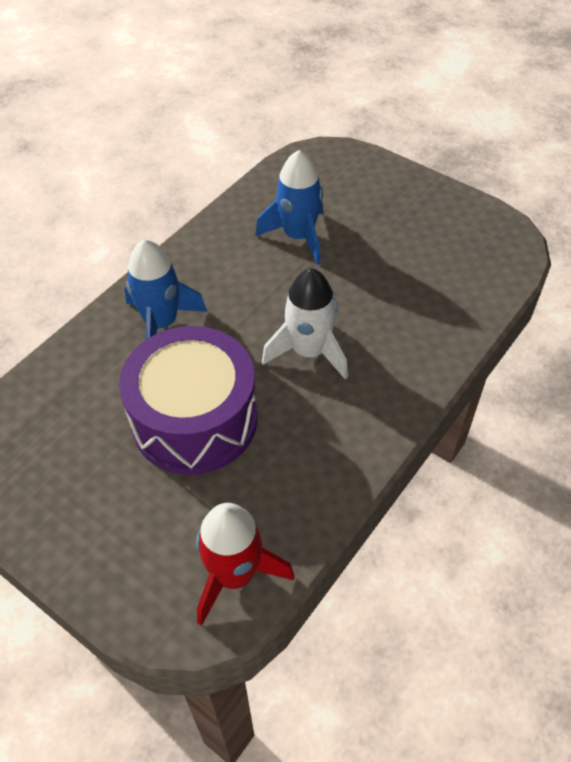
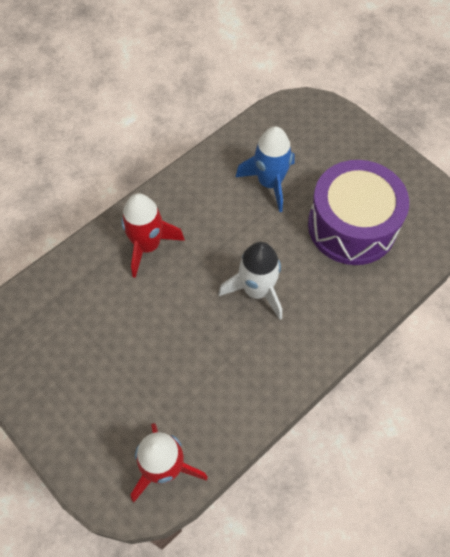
camera: 10 degrees right, 10 degrees up
(161, 323) = (147, 245): blue rocket -> red rocket
(194, 420) = (158, 334): purple drum -> purple drum (352, 226)

